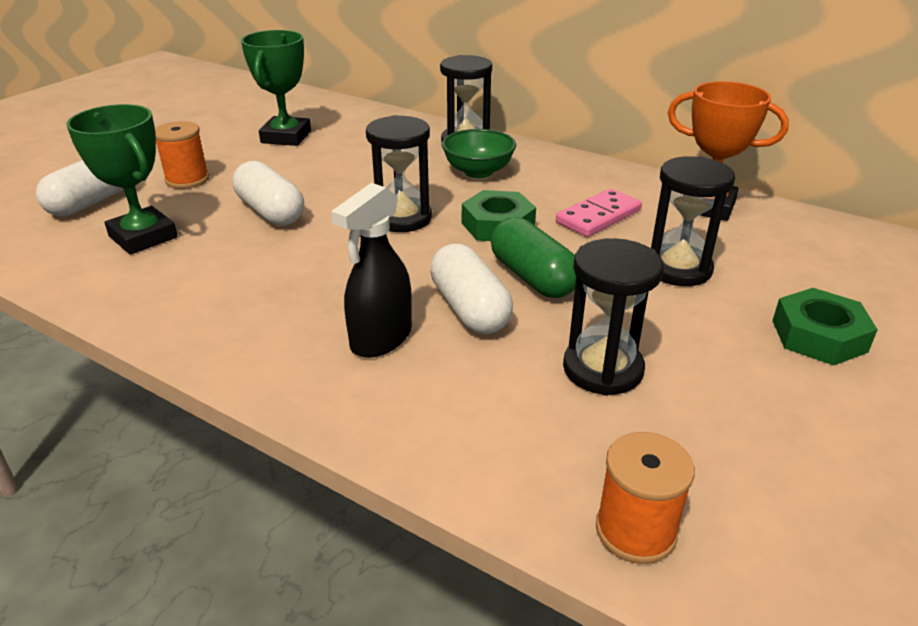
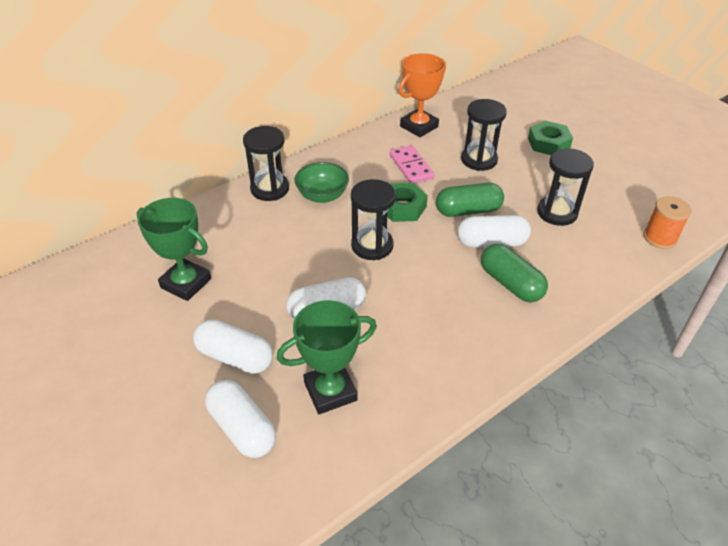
camera: 70 degrees left, 10 degrees up
(187, 179) = (235, 357): orange spool -> white capsule
(380, 339) = (510, 283): black spray bottle -> green capsule

